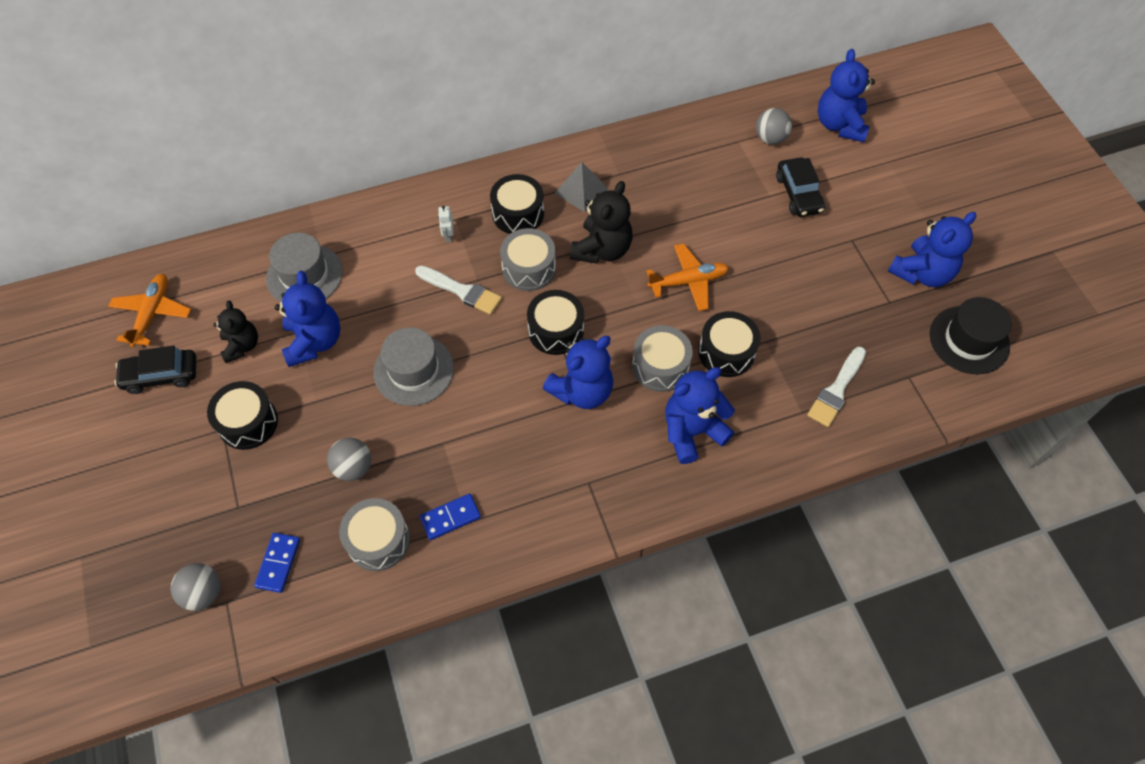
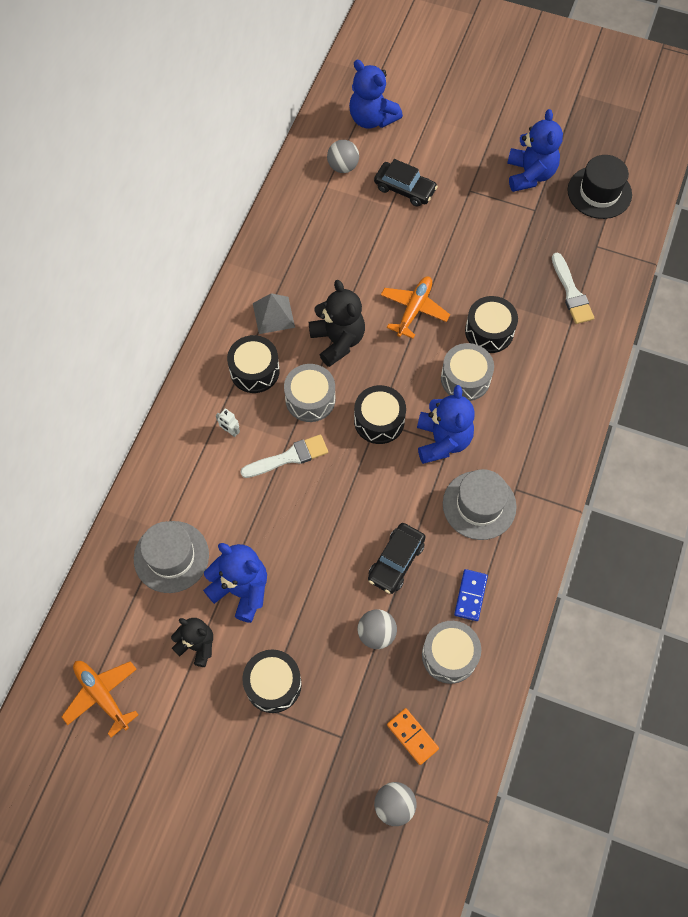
camera: 50 degrees left, 5 degrees up
(161, 375) = (171, 724): black car -> black car (396, 561)
(278, 563) = (412, 737): blue domino -> orange domino
(414, 370) = (329, 537): grey hat -> grey hat (479, 505)
(692, 431) = (530, 398): blue teddy bear -> none

